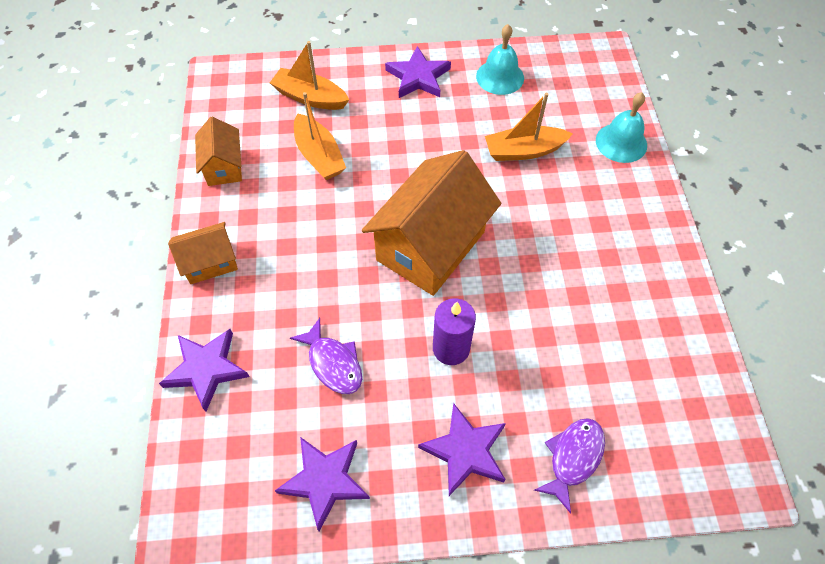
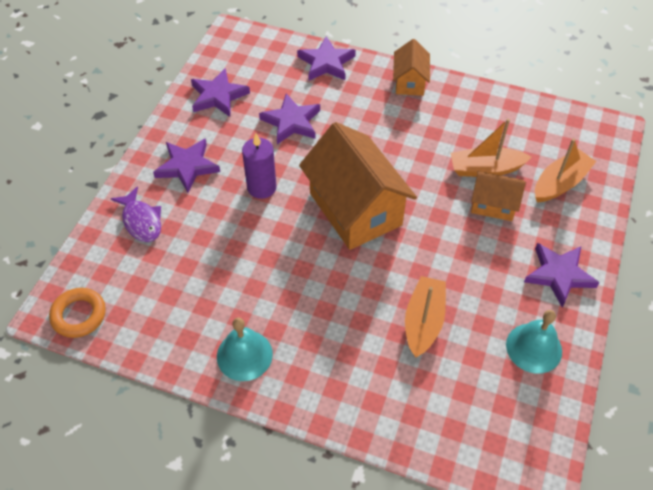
camera: 115 degrees right, 5 degrees down
(224, 166) = (500, 109): orange house -> orange house (493, 205)
(333, 363) = (291, 122): purple fish -> purple star
(621, 142) = (395, 416): turquoise bell -> turquoise bell (244, 355)
(725, 449) = (79, 315): none -> orange ring

